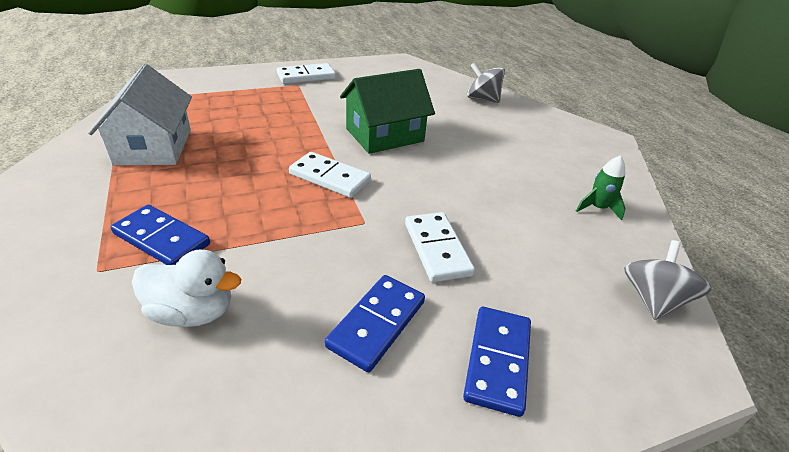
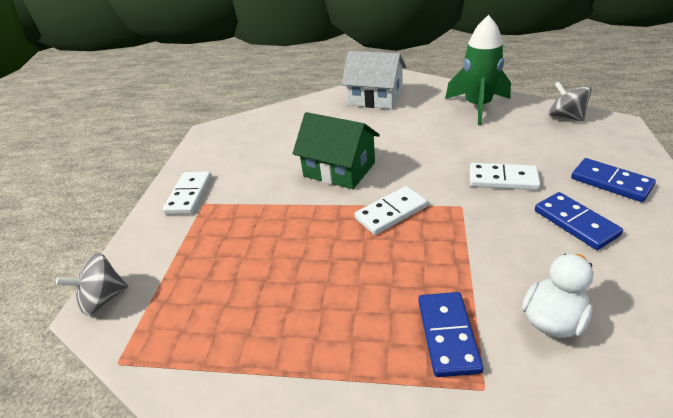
camera: 55 degrees left, 0 degrees up
(154, 147) = (266, 334): white house -> white house (375, 98)
(162, 239) = (447, 335): blue domino -> blue domino turned 60 degrees counterclockwise
(384, 135) = (339, 169): green house -> green house turned 60 degrees counterclockwise
(482, 99) = (312, 109): grey spinning top -> grey spinning top (103, 299)
(597, 208) = (477, 106): green rocket -> green rocket, size x2.15

